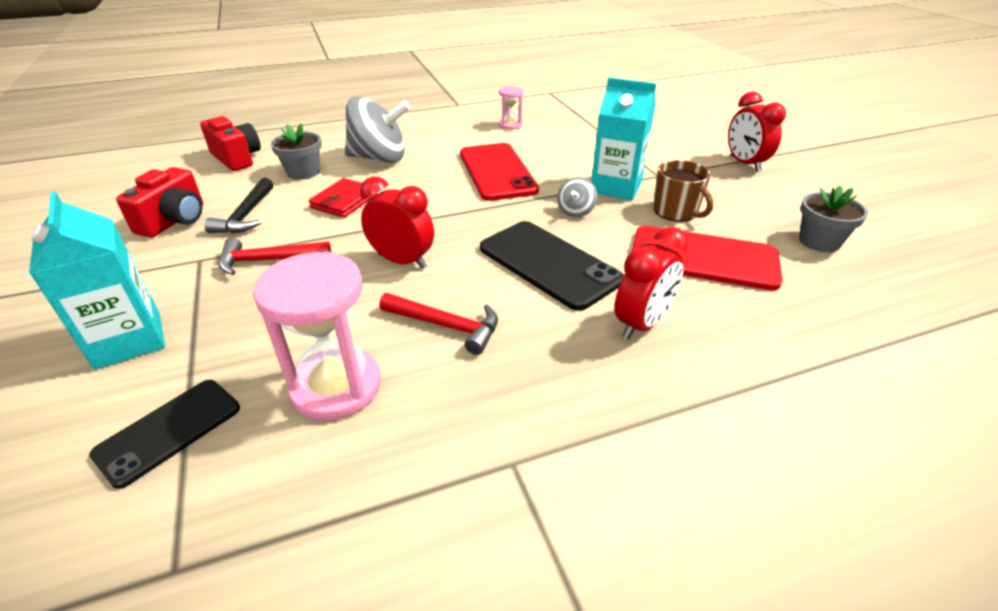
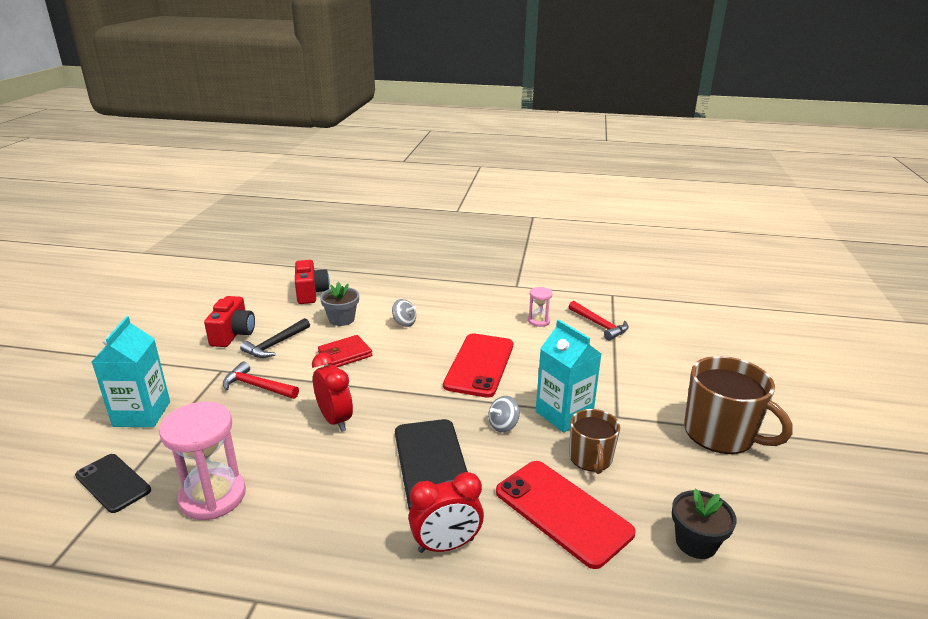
camera: 30 degrees right, 10 degrees down
(169, 431) = (113, 483): black phone -> black phone turned 60 degrees clockwise
(175, 220) = (233, 334): red camera -> red camera turned 45 degrees counterclockwise
(379, 158) = (404, 323): grey spinning top -> grey spinning top, size x0.47
(447, 326) = (314, 484): red hammer -> red hammer (599, 325)
(744, 164) = (721, 433): red clock -> brown mug
(819, 241) = (696, 543): grey flower pot -> black flower pot

